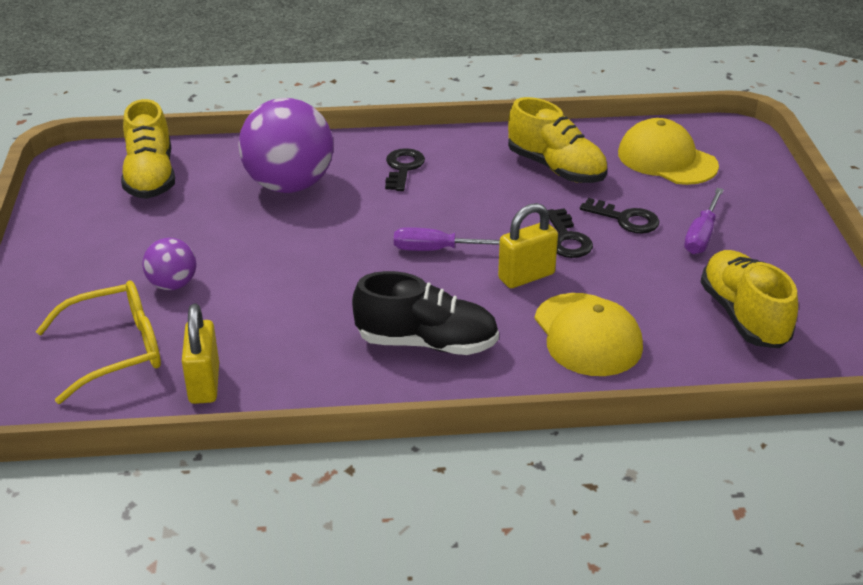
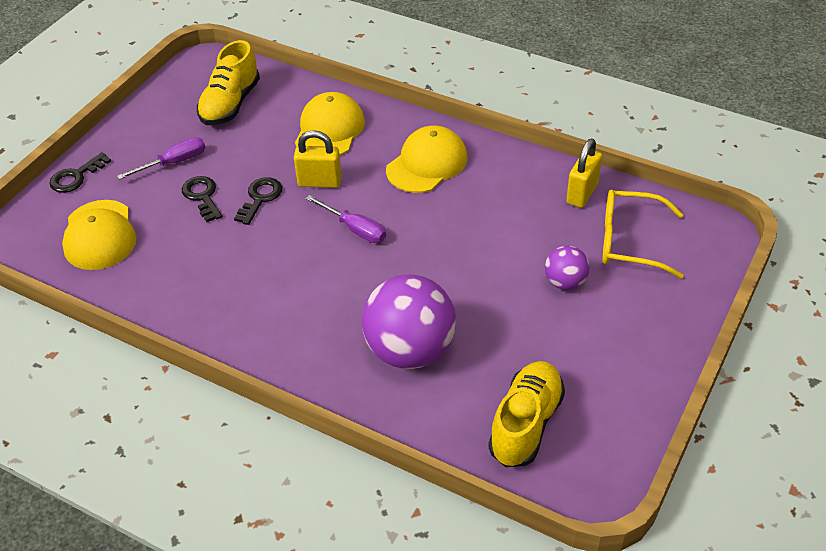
camera: 145 degrees left, 10 degrees up
(403, 168) = (301, 325): black key -> black key (76, 177)
(427, 343) = (427, 164): black shoe -> yellow cap
(556, 168) = (187, 266): yellow shoe -> none

